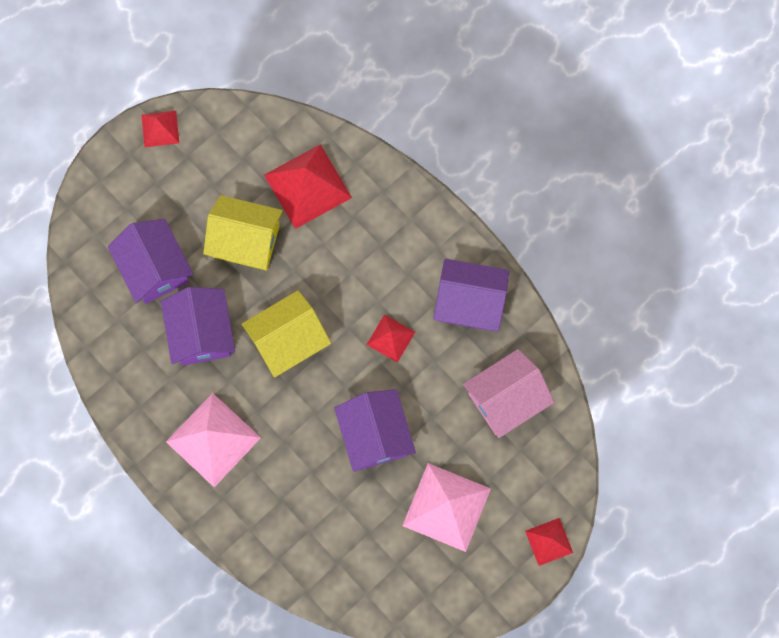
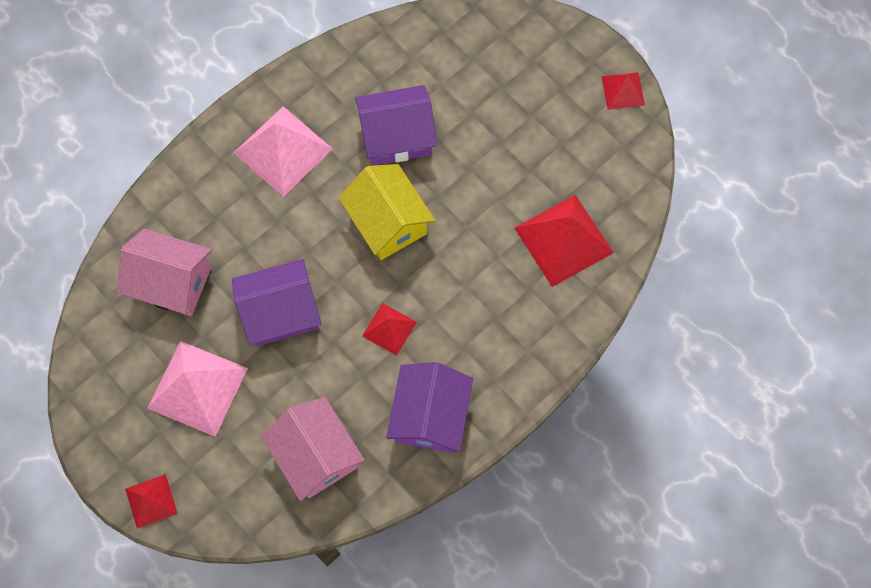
camera: 90 degrees right, 5 degrees down
(155, 269) = (467, 90): purple house -> none
(246, 241) = (499, 178): yellow house -> none
(345, 537) = (172, 282): none -> pink house

